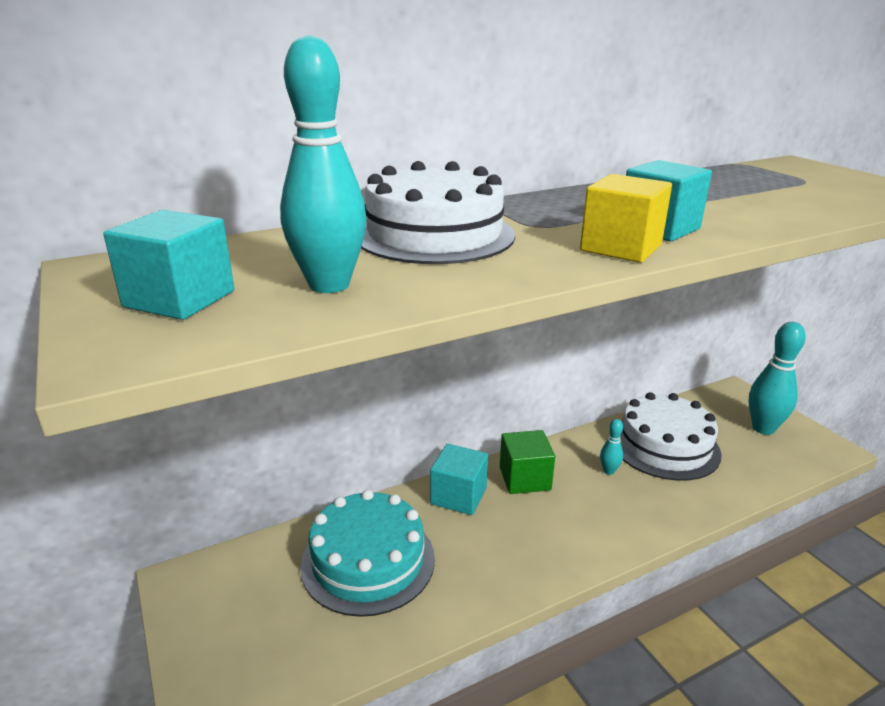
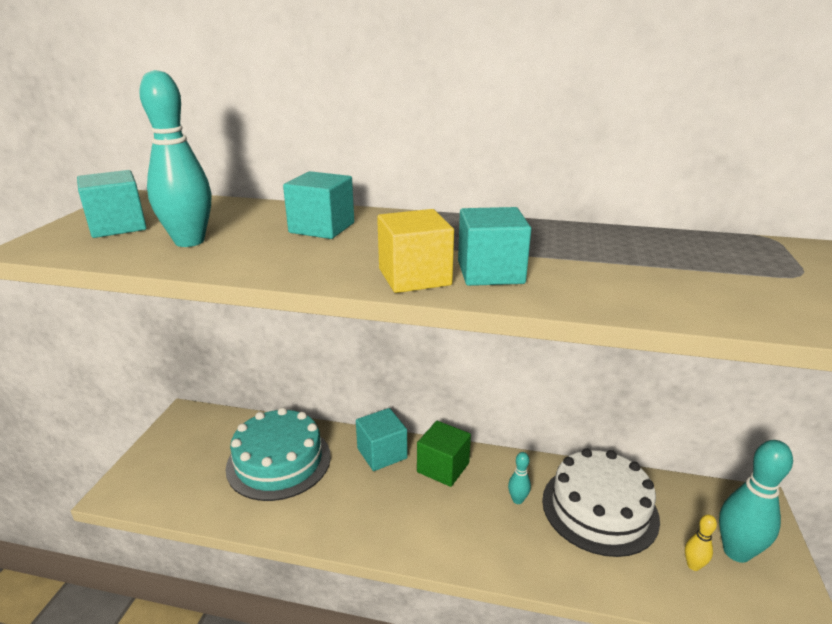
camera: 40 degrees right, 0 degrees up
(434, 234) = (322, 228): white cake -> turquoise cube
(755, 451) = (693, 565): none -> yellow bowling pin

